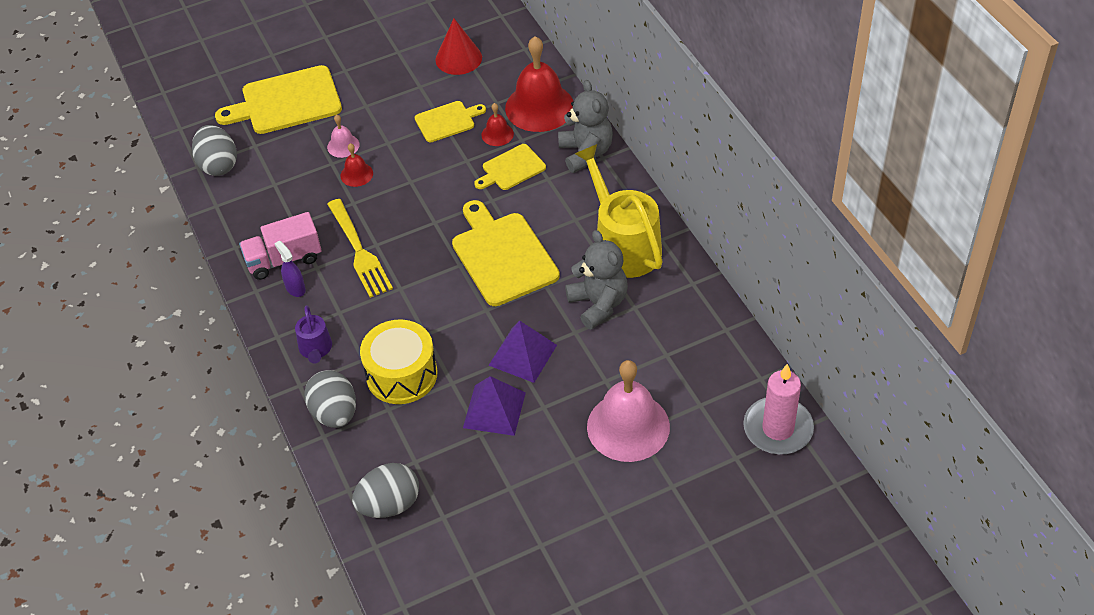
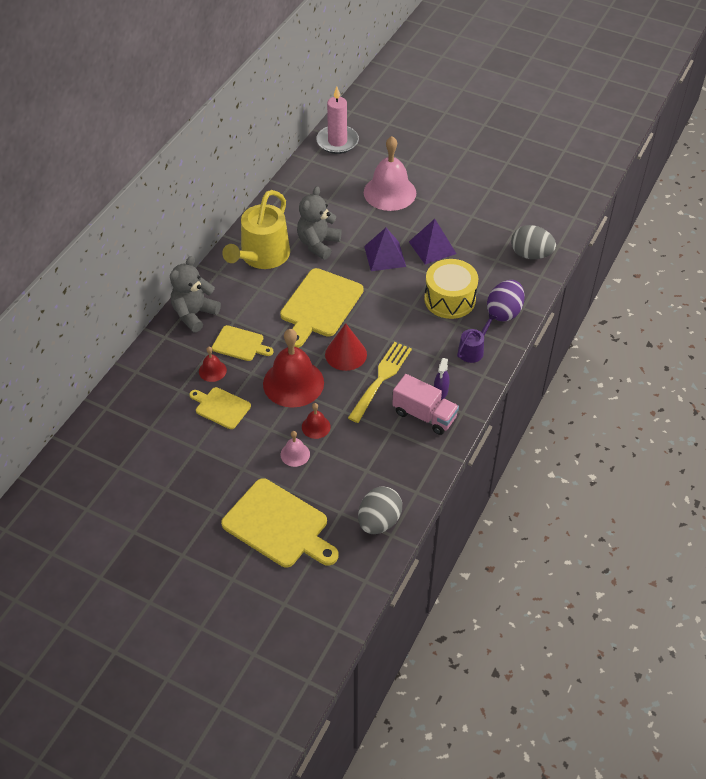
camera: 130 degrees left, 0 degrees up
(335, 413) = (504, 312): grey egg -> purple egg
(458, 58) = (146, 442): red cone -> red cone (346, 354)
(539, 107) = (166, 363): red bell -> red bell (293, 383)

